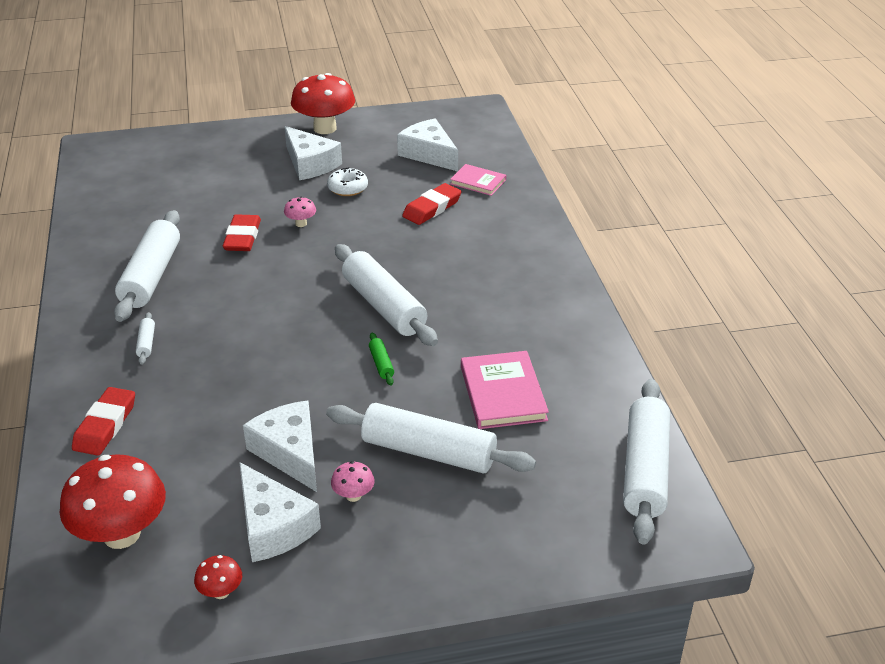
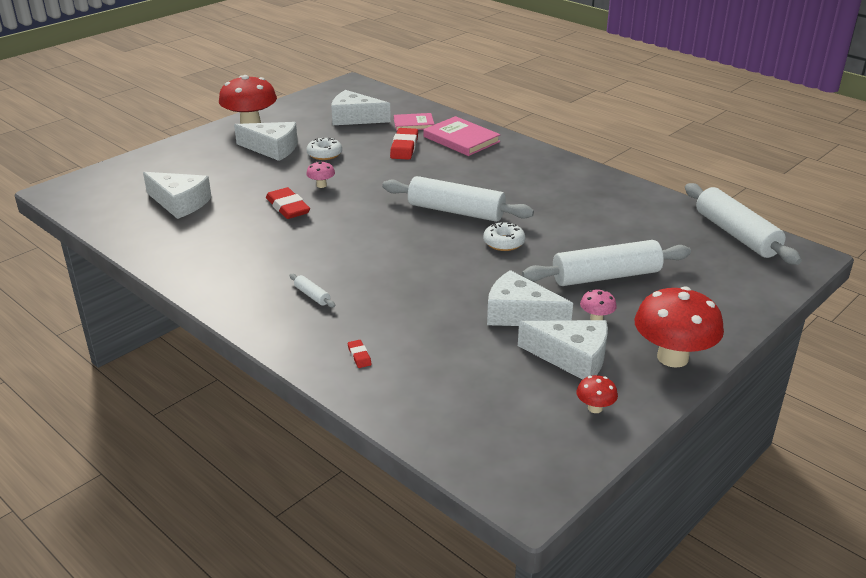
camera: 35 degrees left, 5 degrees down
(105, 425) = (359, 356): red eraser -> red eraser, size x0.48
(122, 534) = (476, 411): red mushroom -> red mushroom (672, 357)
(151, 276) = (249, 255): white rolling pin -> none
(164, 196) = (180, 203): none -> white cheese
(381, 364) = (503, 243): green rolling pin -> white donut
(503, 393) = (603, 229): pink book -> pink book (461, 139)

